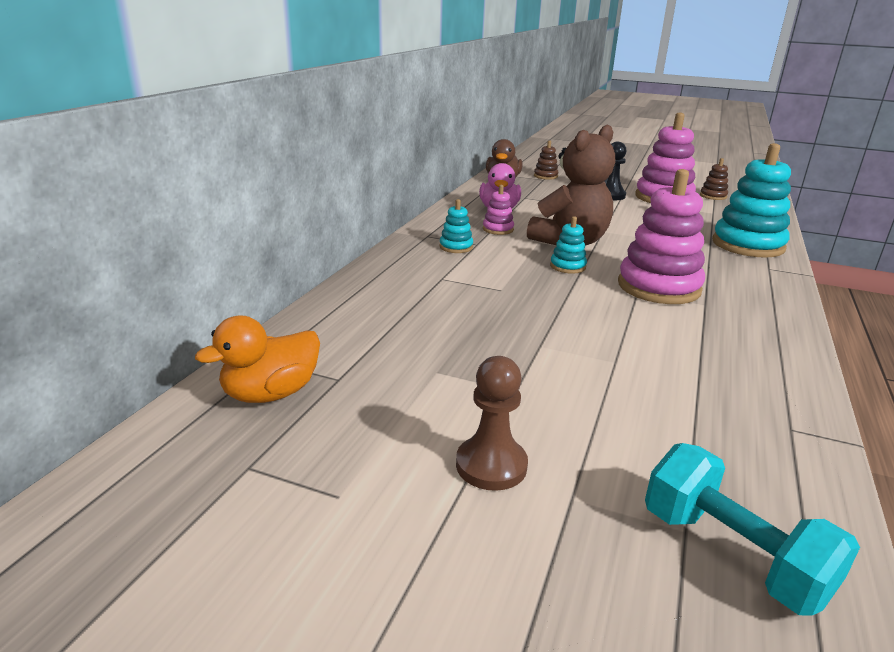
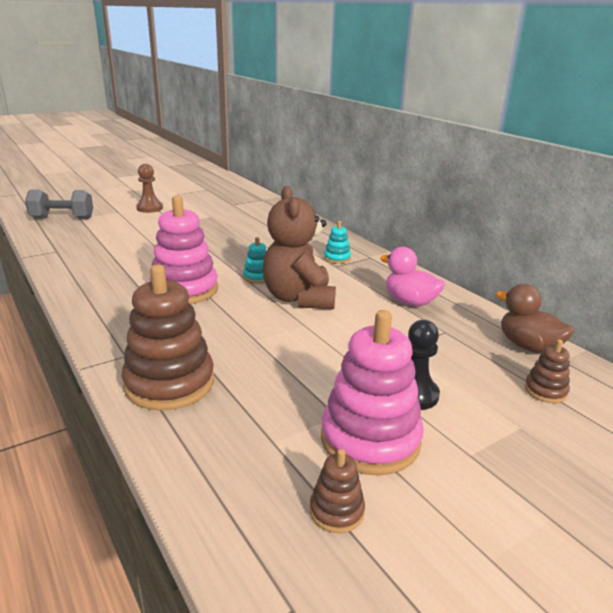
camera: 125 degrees right, 0 degrees up
(271, 394) = (239, 196): orange duck -> none
(498, 229) = (357, 283): pink stacking toy -> none
(732, 555) = (62, 218): turquoise dumbbell -> grey dumbbell
(748, 245) = (170, 383): turquoise stacking toy -> brown stacking toy

